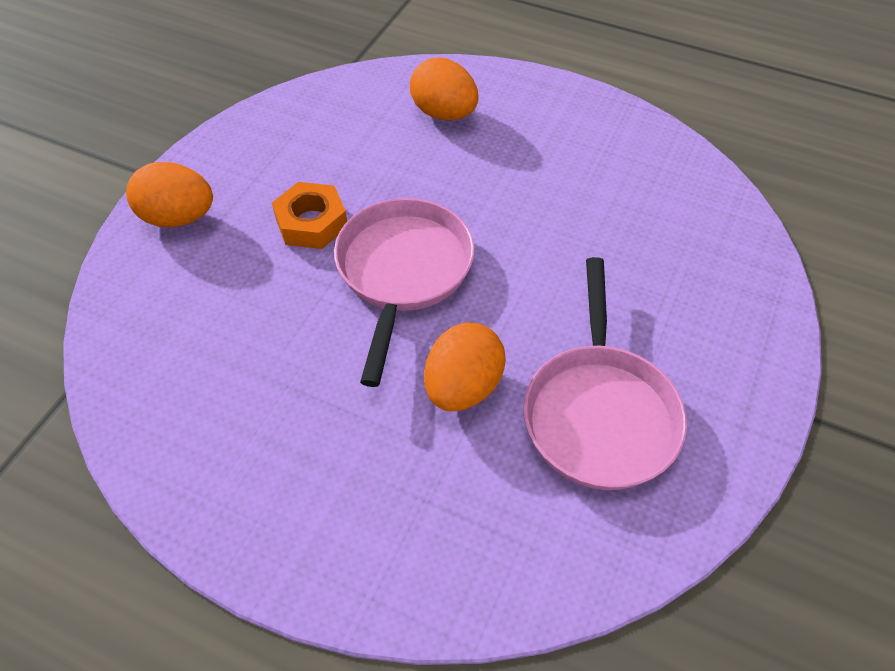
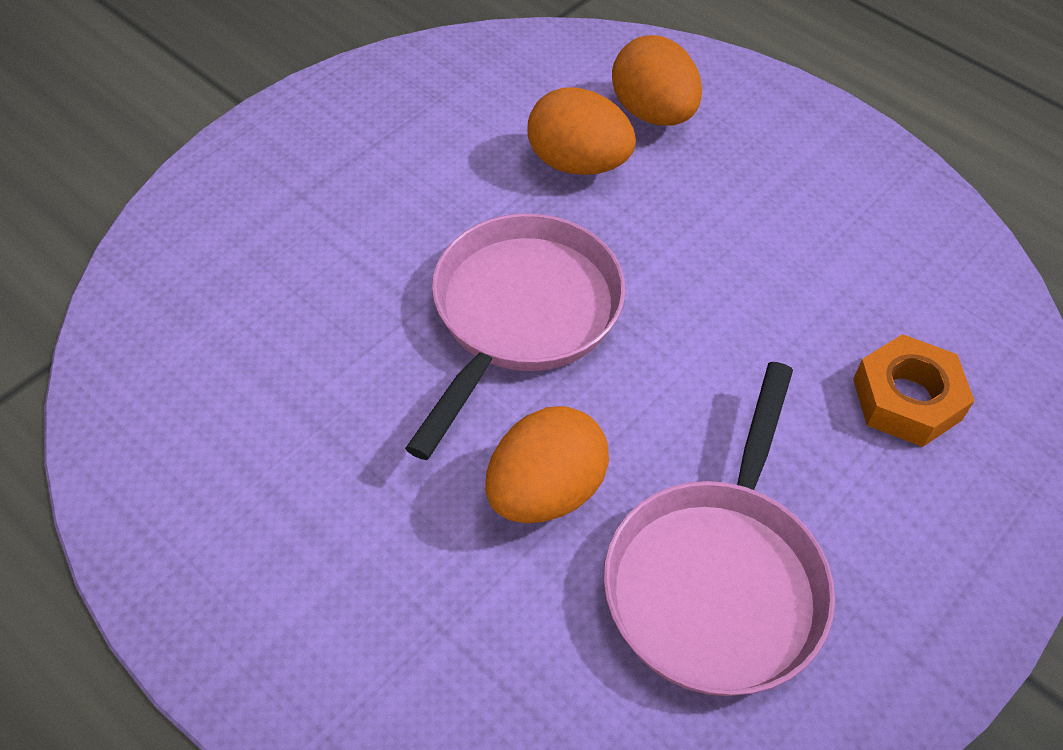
camera: 15 degrees right, 0 degrees up
(178, 218) = (262, 172): orange egg -> orange egg (577, 163)
(311, 223) = (426, 219): orange nut -> orange nut (906, 399)

